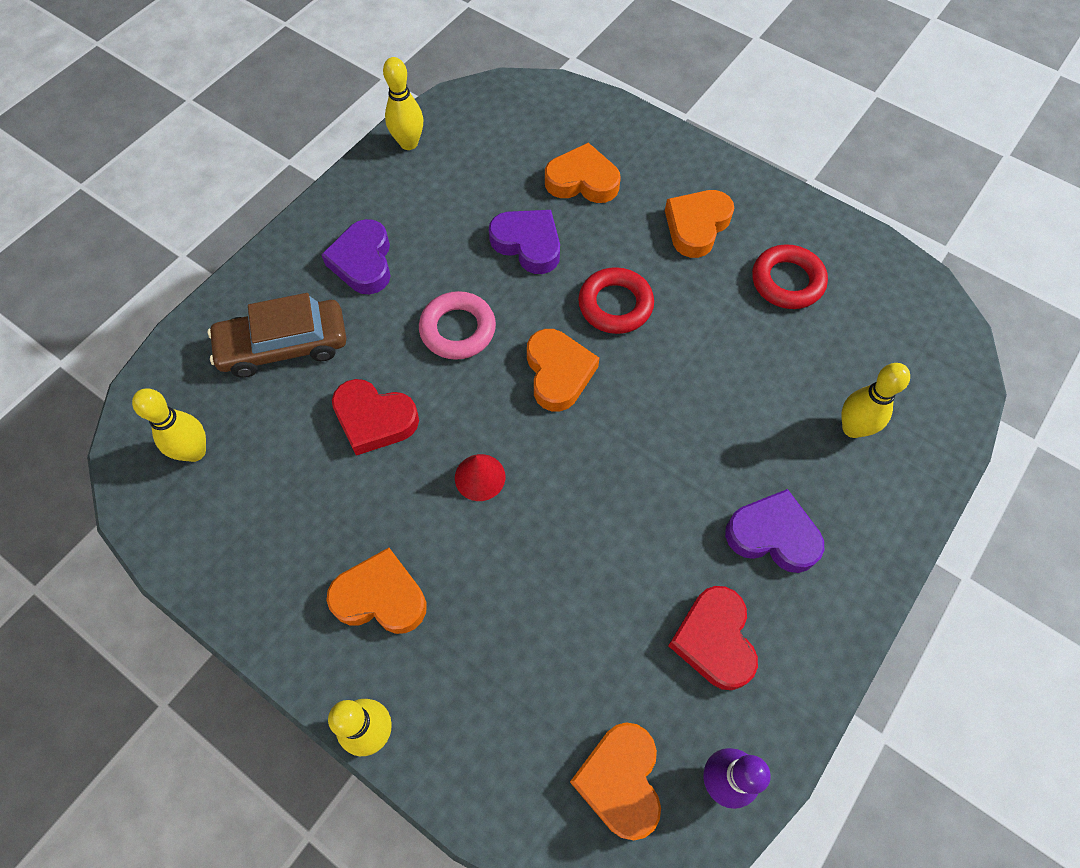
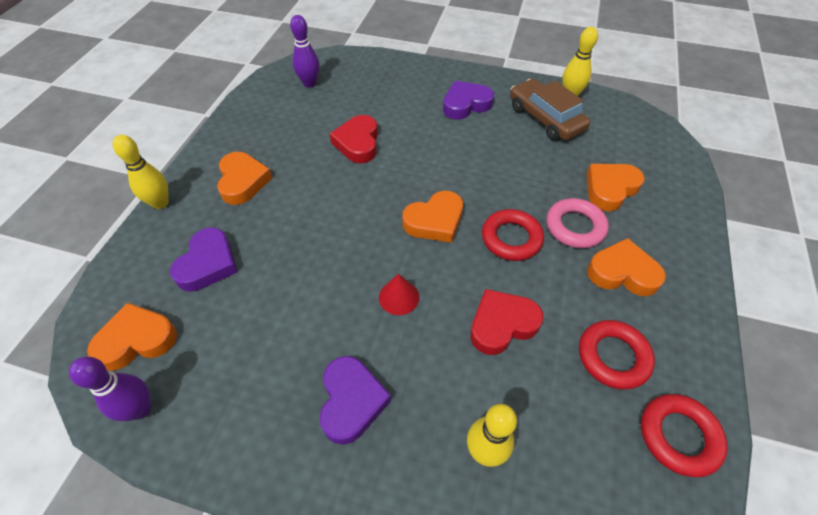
camera: 70 degrees right, 10 degrees down
(195, 451) = (309, 83): yellow bowling pin -> purple bowling pin
(284, 345) = (390, 92): brown car -> brown car (545, 118)
(458, 329) = (441, 160): pink ring -> pink ring (575, 227)
(480, 477) = (337, 203): red cone -> red cone (399, 297)
(528, 244) = (531, 175): purple heart -> purple heart (208, 264)
(582, 181) = (610, 189): orange heart -> orange heart turned 120 degrees counterclockwise
(714, 640) = (250, 377): red heart -> red heart (502, 324)
(873, 271) = (678, 436): none -> red ring

